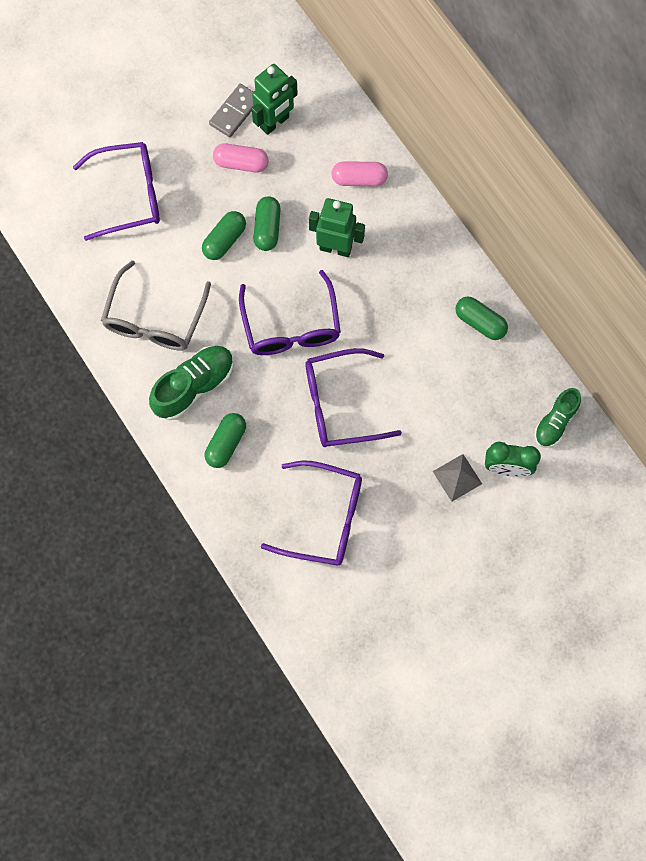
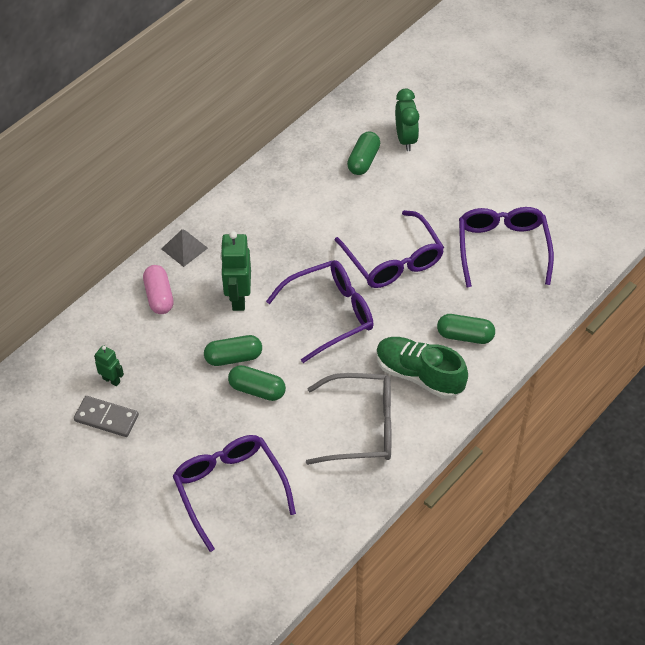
camera: 105 degrees left, 20 degrees down
(241, 163) = (166, 397): pink capsule -> none
(275, 122) = (111, 380): green robot -> green robot, size x0.55
(457, 477) = (427, 168): grey pyramid -> grey pyramid (184, 248)
(480, 322) = (279, 180): green capsule -> green capsule (363, 161)
(555, 422) = (353, 117): green shoe -> none

